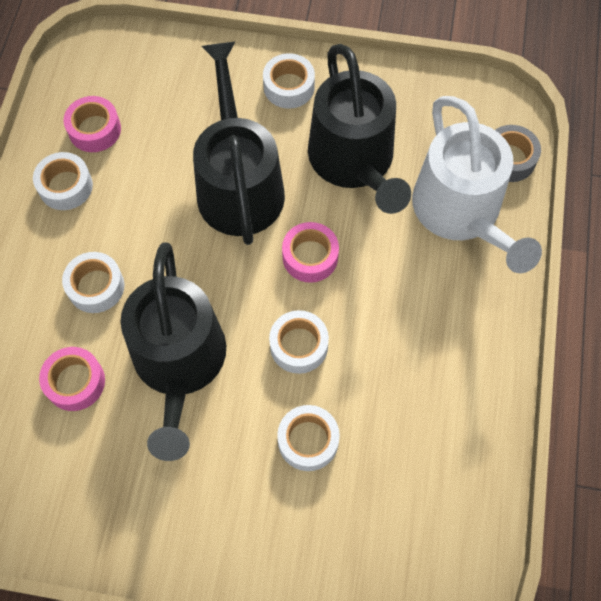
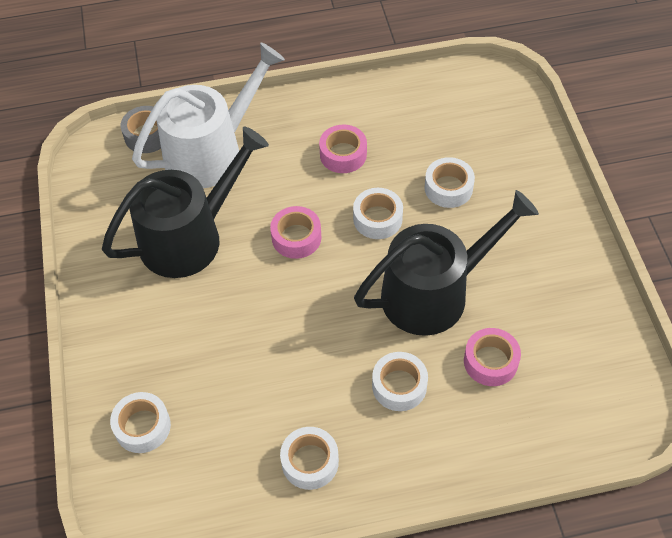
camera: 110 degrees left, 10 degrees down
(94, 130) = (235, 466): pink tape -> pink tape (343, 154)
(239, 185) = (248, 314): black watering can -> none
(289, 87) = (124, 314): white tape -> white tape (142, 426)

